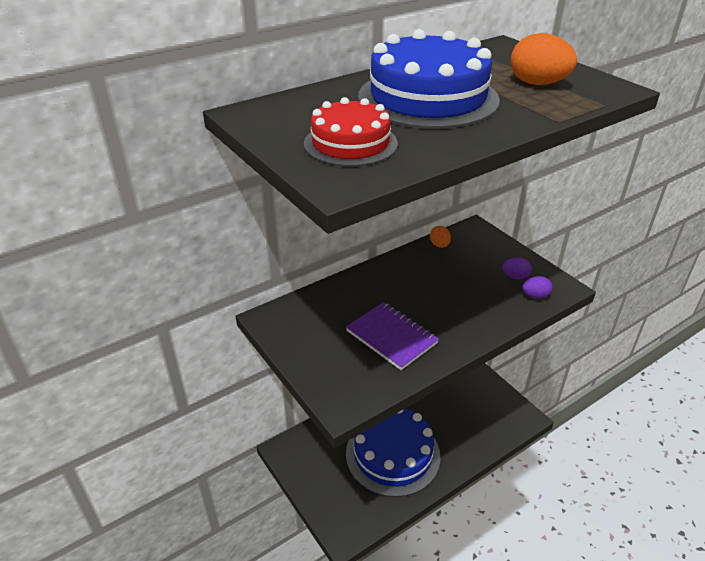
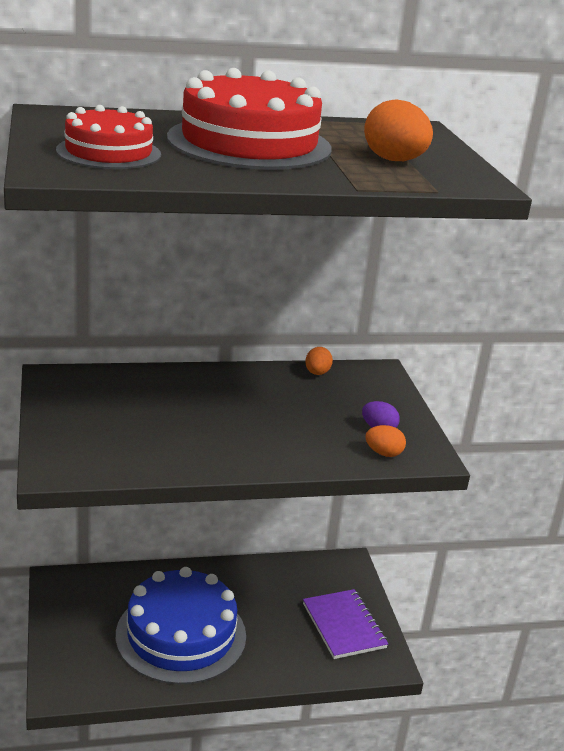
camera: 20 degrees right, 10 degrees down
(391, 337) = (168, 434): purple notebook -> purple notebook (344, 626)
(428, 98) = (249, 143): blue cake -> red cake
(535, 296) = (383, 453): purple egg -> orange egg

